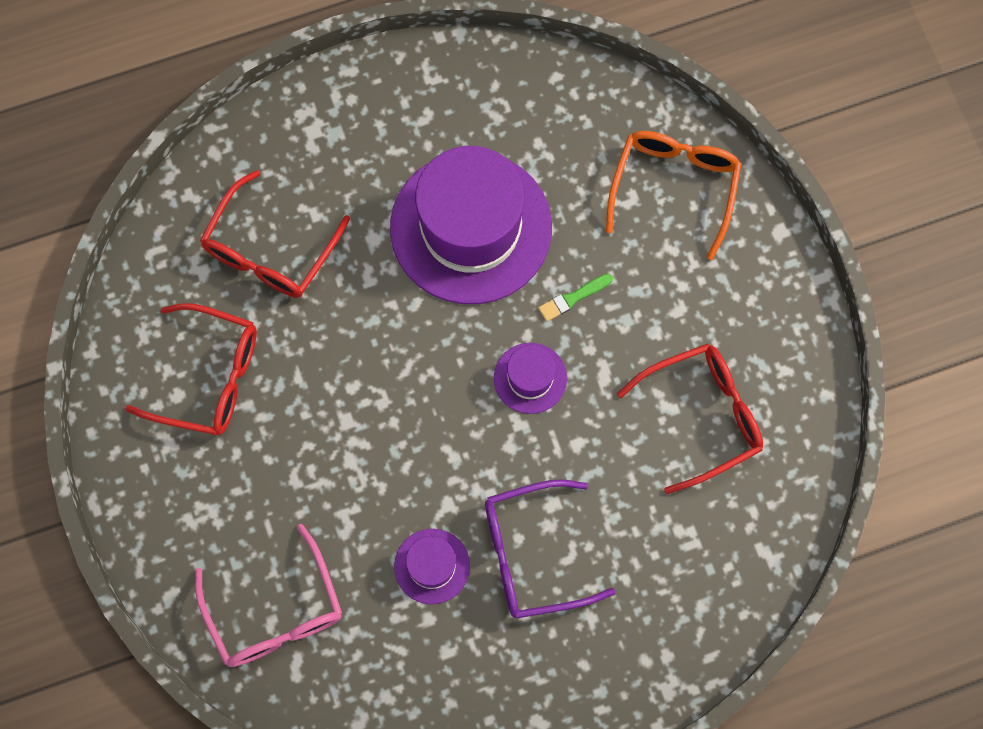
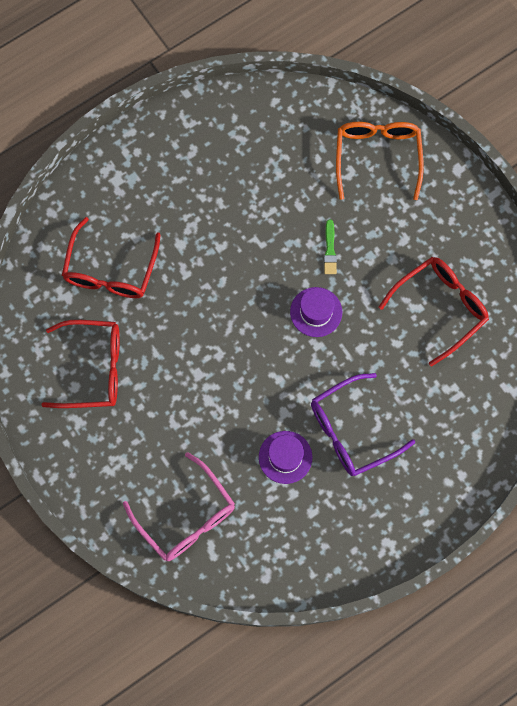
camera: 15 degrees left, 0 degrees up
(471, 227) = (246, 219): purple hat -> none
(573, 298) = (330, 250): green brush -> green brush turned 45 degrees counterclockwise

